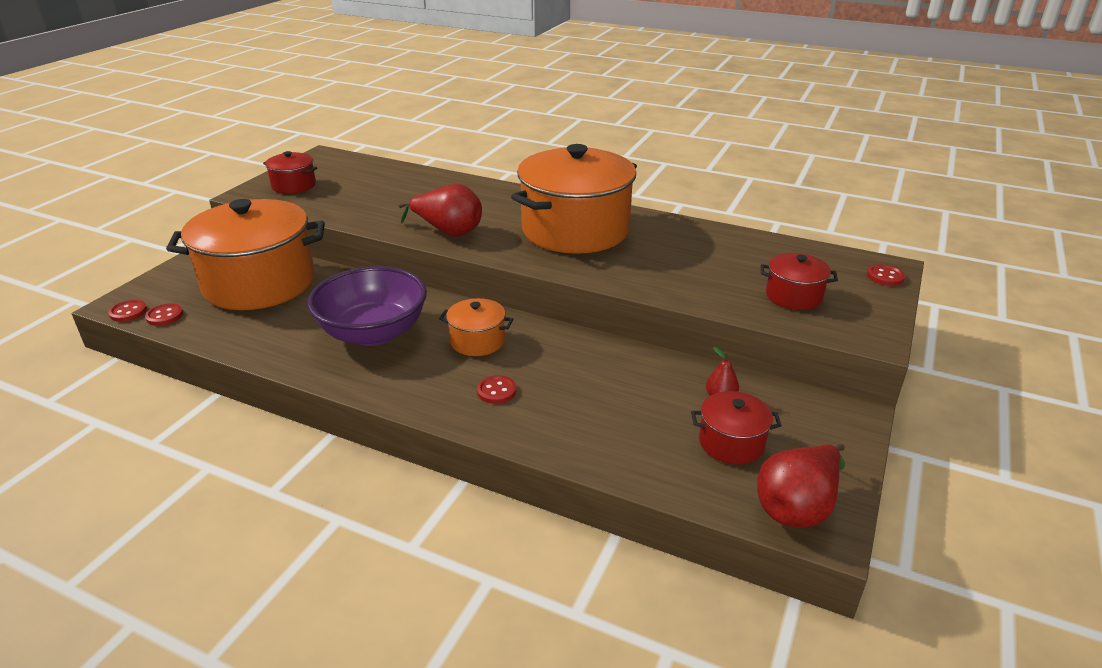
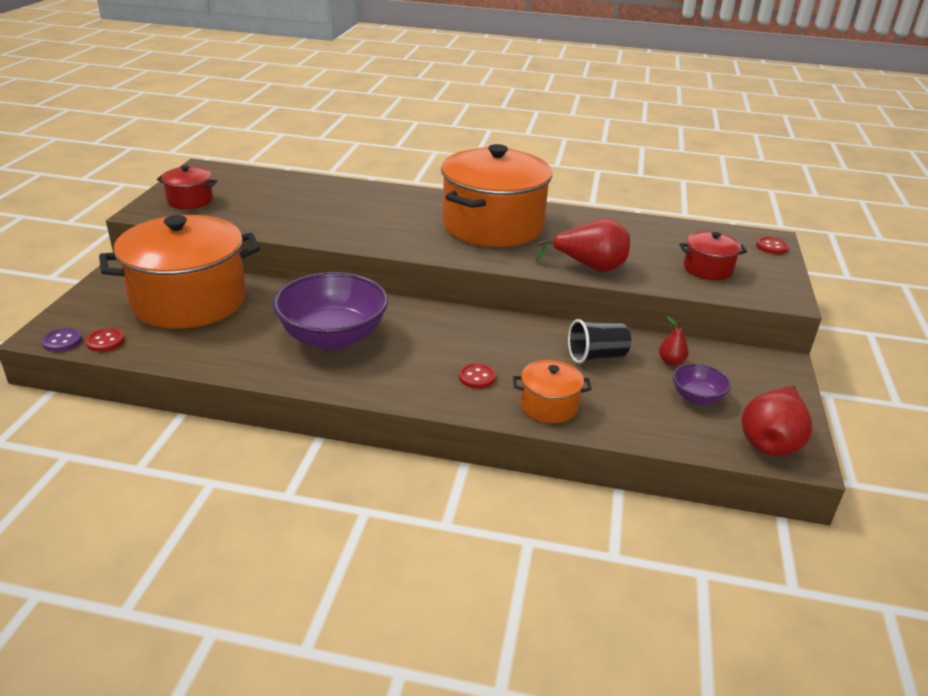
camera: 15 degrees left, 0 degrees up
(128, 312) = (62, 341): red button -> purple button
(448, 232) = (374, 235): red pear -> red pear (590, 267)
(477, 341) = (436, 335): orange pot -> orange pot (549, 406)
(637, 382) = (596, 356): none -> black cup
(731, 443) = (697, 397): red pot -> purple bowl

